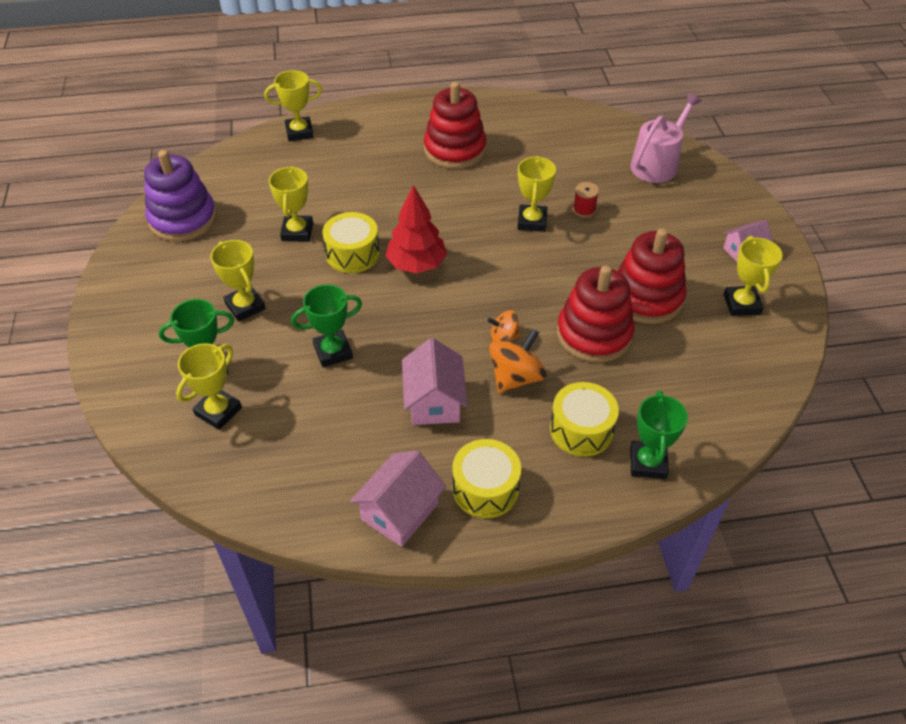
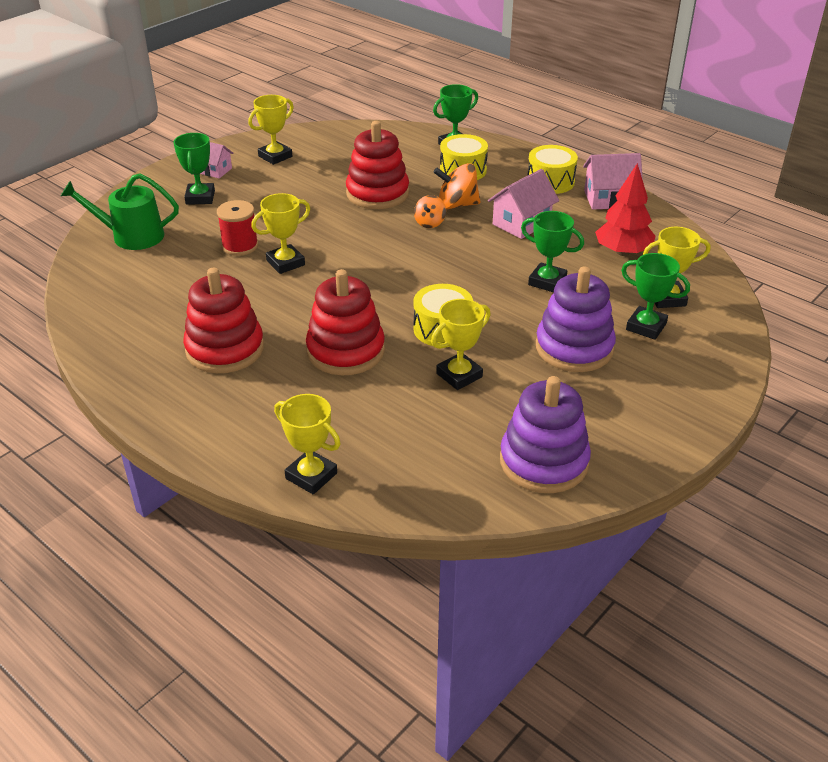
camera: 130 degrees left, 10 degrees down
(245, 306) = (574, 348): yellow trophy -> purple stacking toy
(416, 264) = (410, 291): red tree -> red tree (622, 252)
(503, 338) = (429, 223): orange spinning top -> orange spinning top turned 60 degrees clockwise
(584, 210) = (240, 246): red spool -> red spool, size x1.55
(646, 297) = (314, 188): red stacking toy -> red stacking toy (345, 351)
(657, 164) = (131, 236): pink watering can -> green watering can
(693, 222) = (200, 197): none -> green trophy

